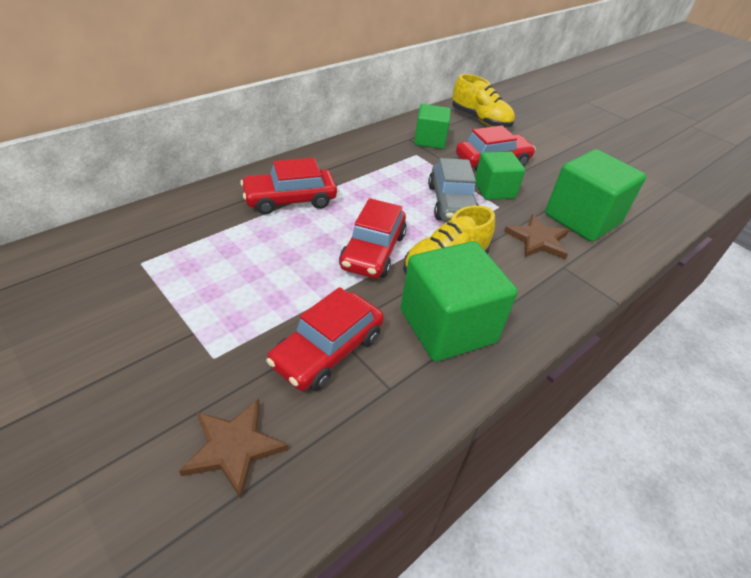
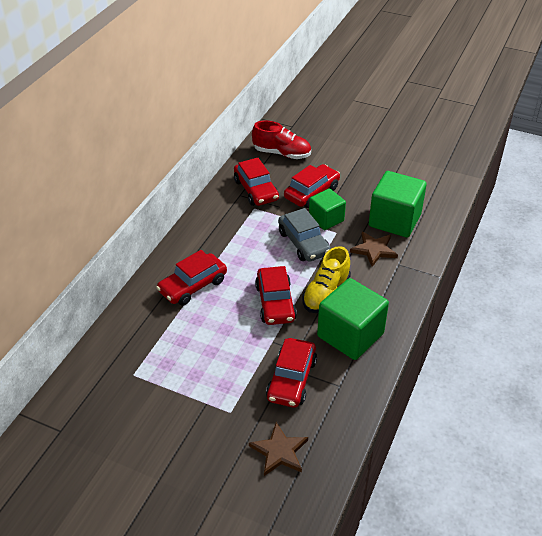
camera: 20 degrees left, 0 degrees up
(429, 140) = (256, 190): green cube -> red car
(480, 120) = (282, 153): yellow shoe -> red shoe

